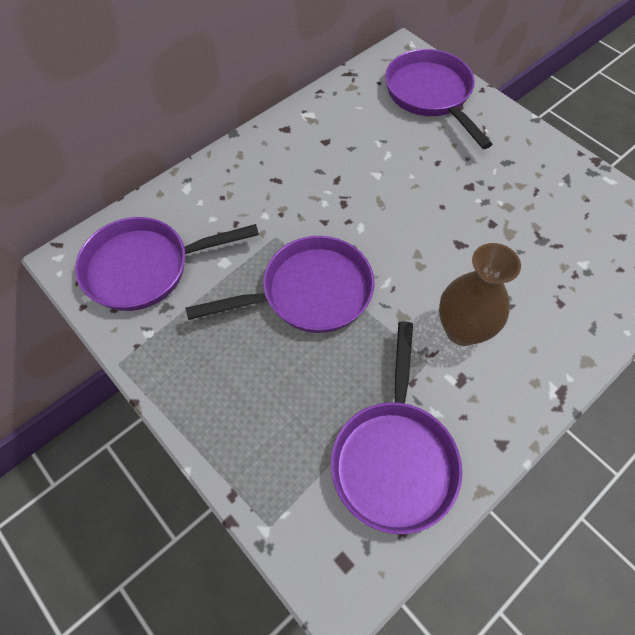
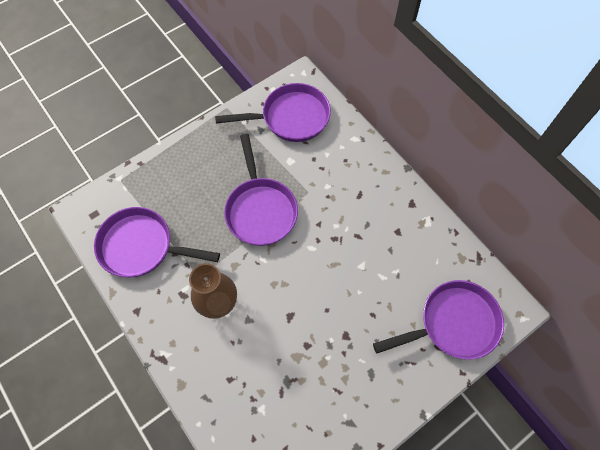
camera: 95 degrees right, 5 degrees up
(145, 268) = (290, 118): purple pan -> purple pan turned 90 degrees clockwise

